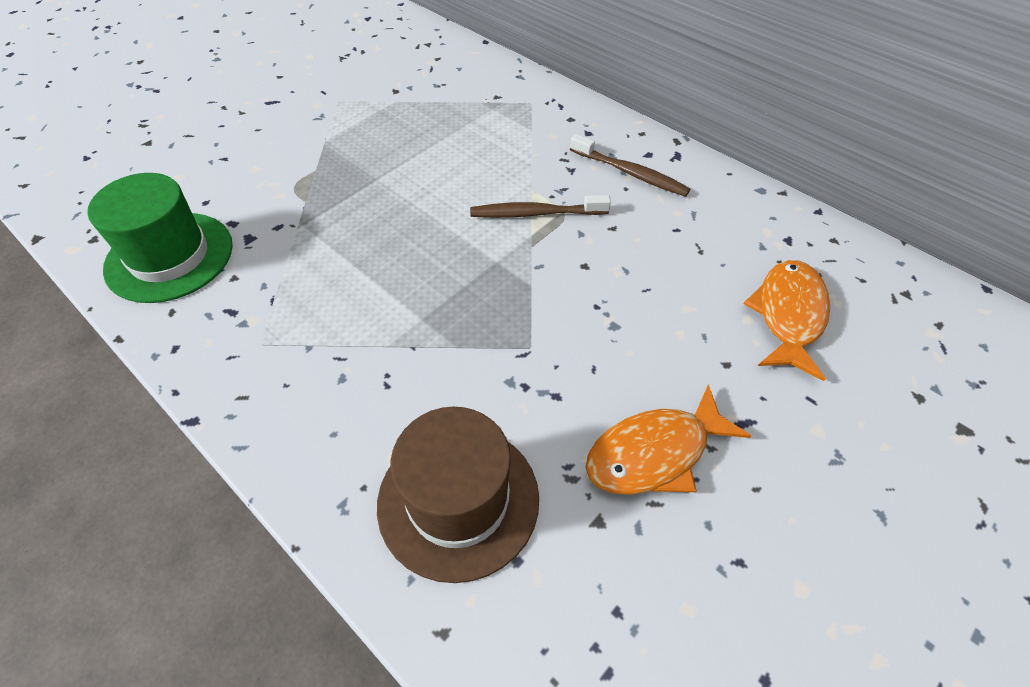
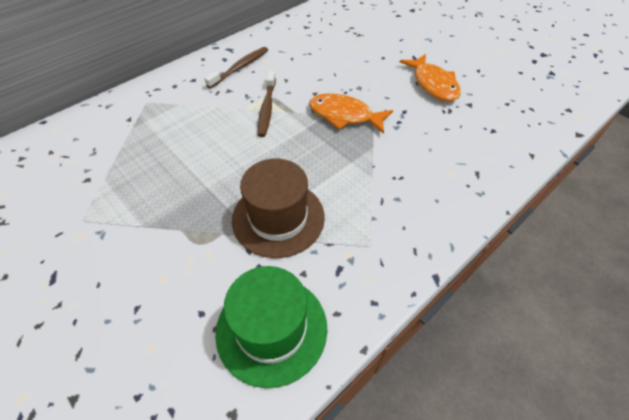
camera: 85 degrees left, 0 degrees up
(458, 500) = (468, 148): brown hat -> brown hat (278, 218)
(788, 316) = (355, 36): orange fish -> orange fish (344, 115)

